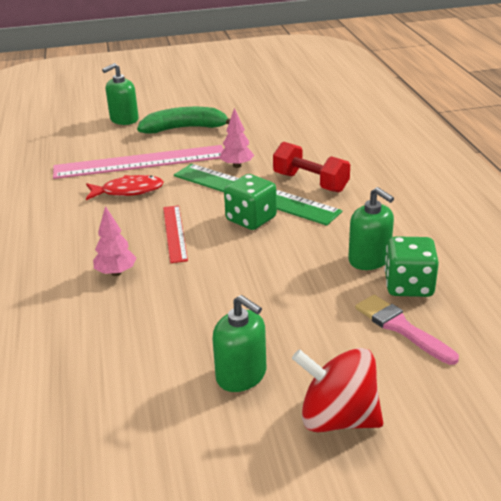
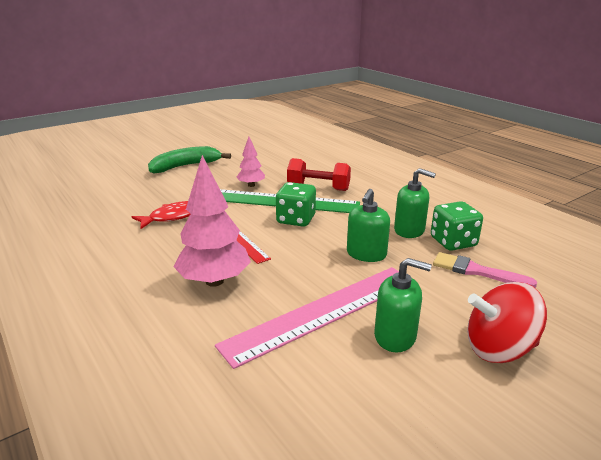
camera: 25 degrees left, 5 degrees down
(116, 273) = (214, 281): pink tree -> pink tree, size x1.82
(124, 119) = (126, 167): green soap dispenser -> green soap dispenser (366, 254)
(140, 162) = (166, 194): pink ruler -> pink ruler (323, 312)

